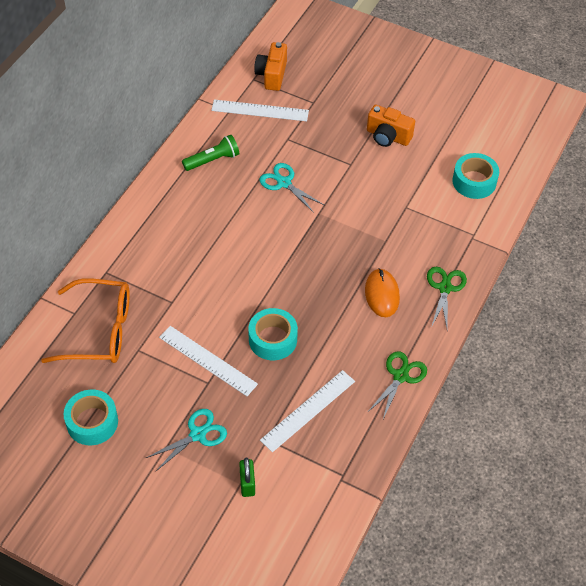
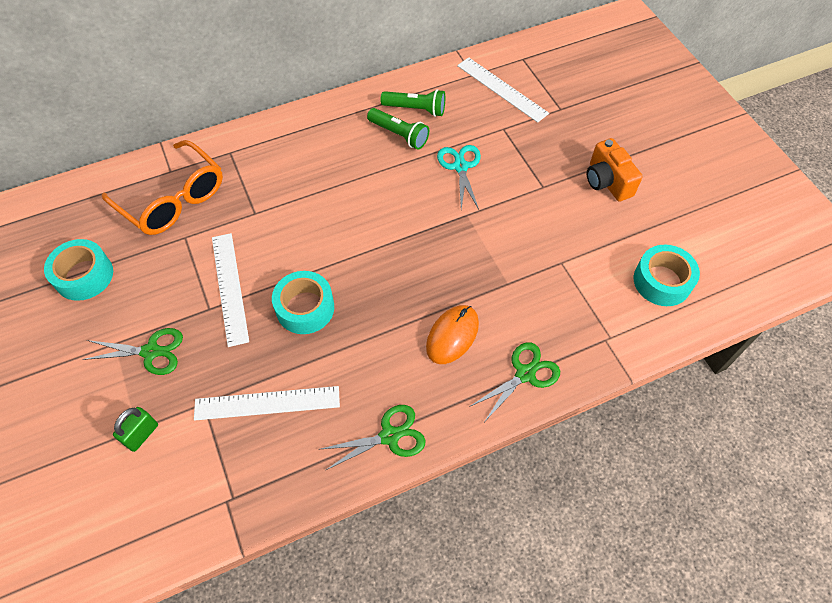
camera: 40 degrees right, 5 degrees up
(198, 434) = (151, 352): turquoise scissors -> green scissors
(219, 185) = (399, 135): none -> green flashlight
(272, 75) = (543, 64): orange camera -> none

